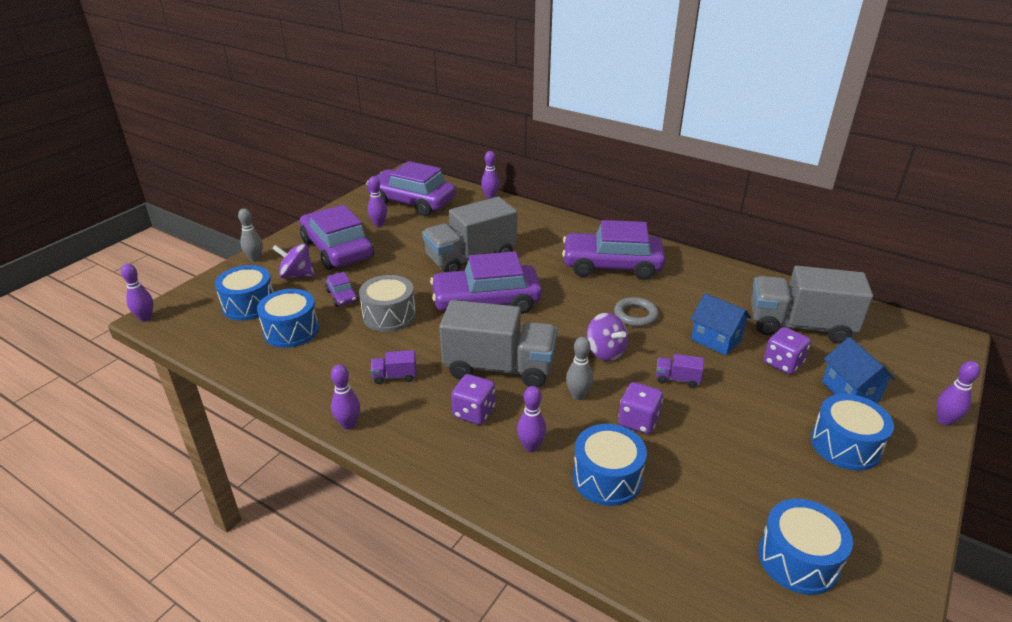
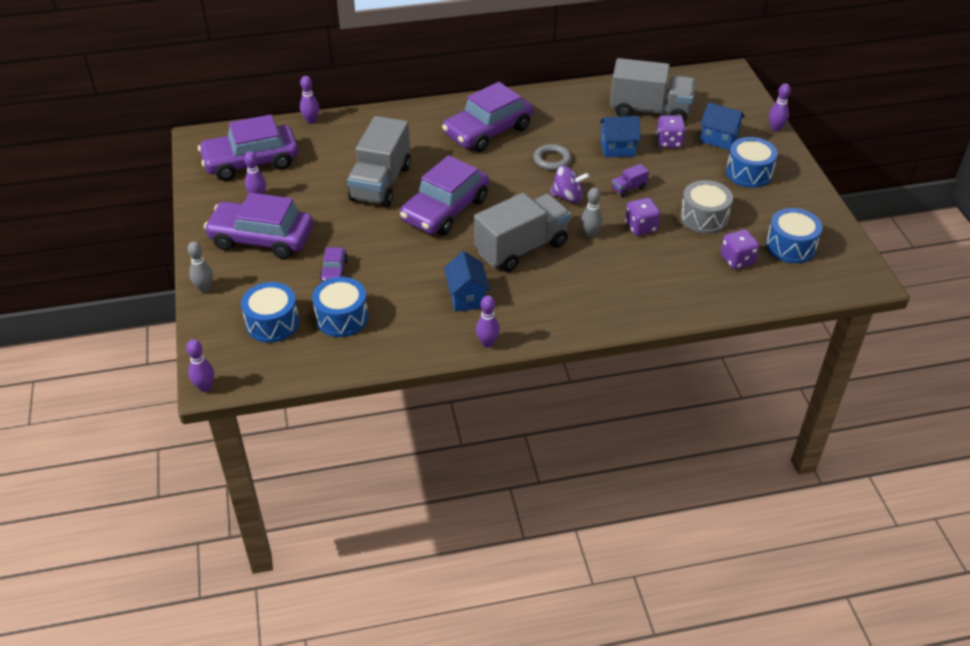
camera: 45 degrees left, 10 degrees up
(297, 275) = (267, 278): purple spinning top -> none
(342, 296) = (334, 270): purple car -> purple car turned 75 degrees clockwise
(389, 315) = (394, 262): grey drum -> grey drum (704, 218)
(394, 376) = (467, 297): purple truck -> blue house
(474, 412) = (548, 284): purple dice -> purple dice (737, 260)
(531, 446) = (607, 280): purple bowling pin -> none
(607, 478) = (666, 269): blue drum -> none
(799, 326) = (650, 110): grey truck -> grey truck turned 135 degrees counterclockwise

